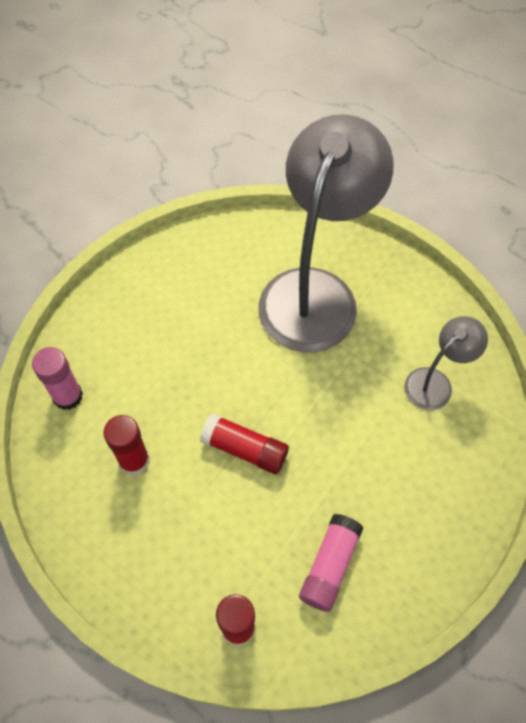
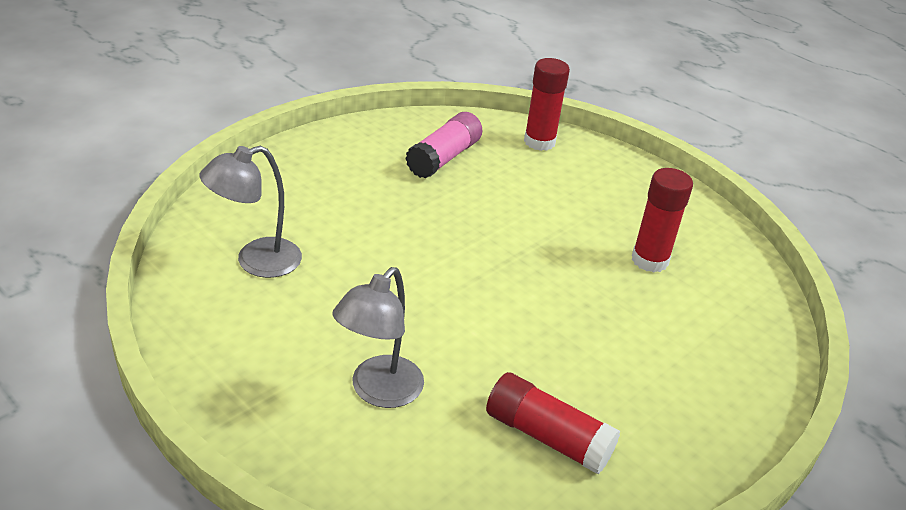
camera: 175 degrees left, 25 degrees down
(67, 396) = (746, 332): pink glue stick -> none
(245, 449) = (517, 247): red glue stick -> red glue stick (547, 437)
(315, 292) = (378, 392): grey lamp -> grey lamp, size x0.46

